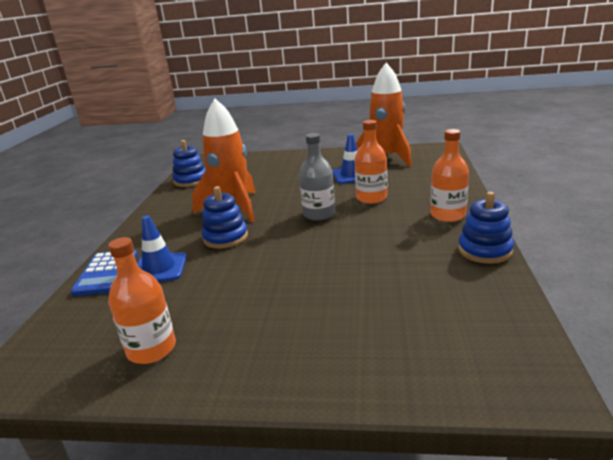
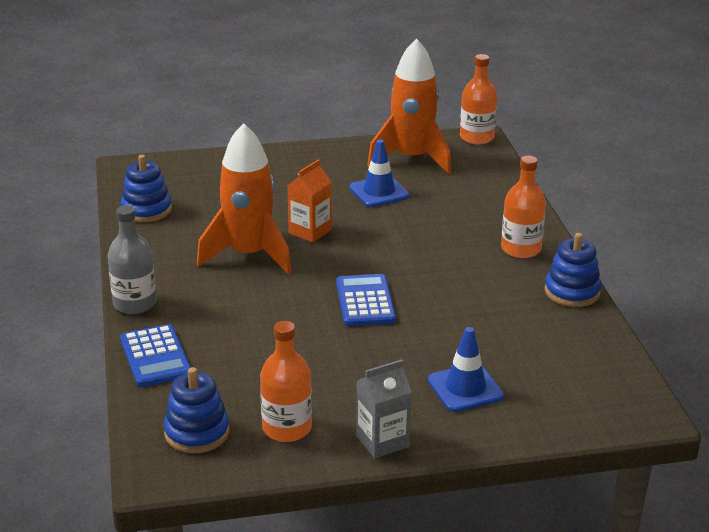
camera: 20 degrees left, 5 degrees up
(159, 268) = (218, 345): blue traffic cone -> blue traffic cone (465, 388)
(225, 238) = (270, 298): blue stacking toy -> blue stacking toy (197, 433)
(228, 377) = (382, 441): none -> grey carton
(287, 196) = (310, 231): none -> orange carton
(296, 245) = (365, 301): none -> blue calculator
(319, 214) = (368, 257): grey bottle -> grey bottle (134, 303)
(371, 198) = (421, 228): orange bottle -> orange bottle (476, 137)

